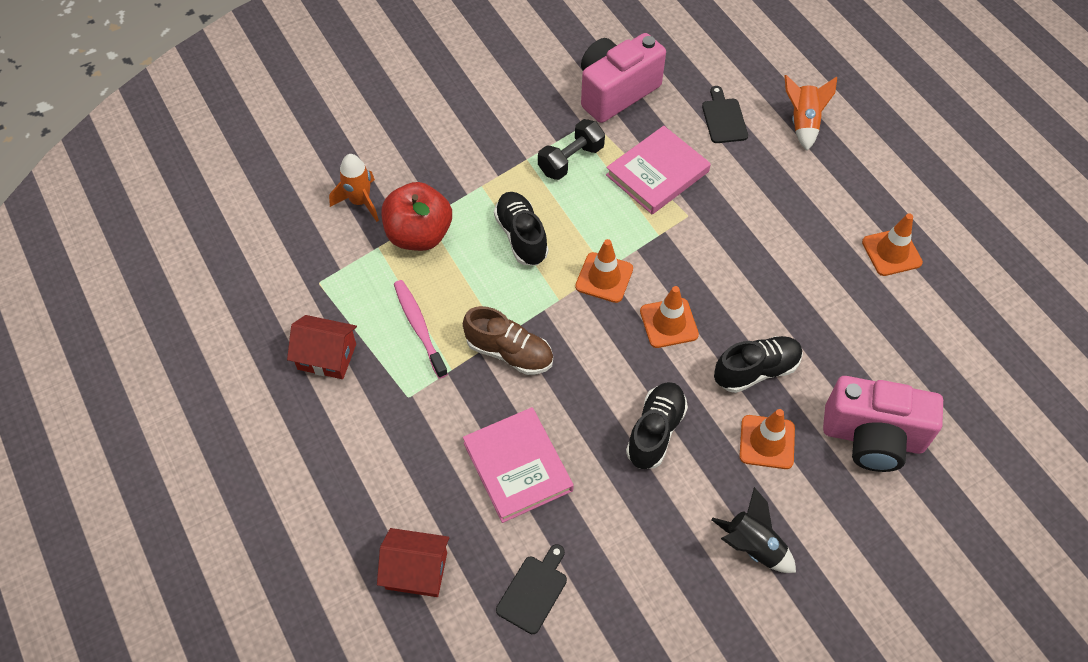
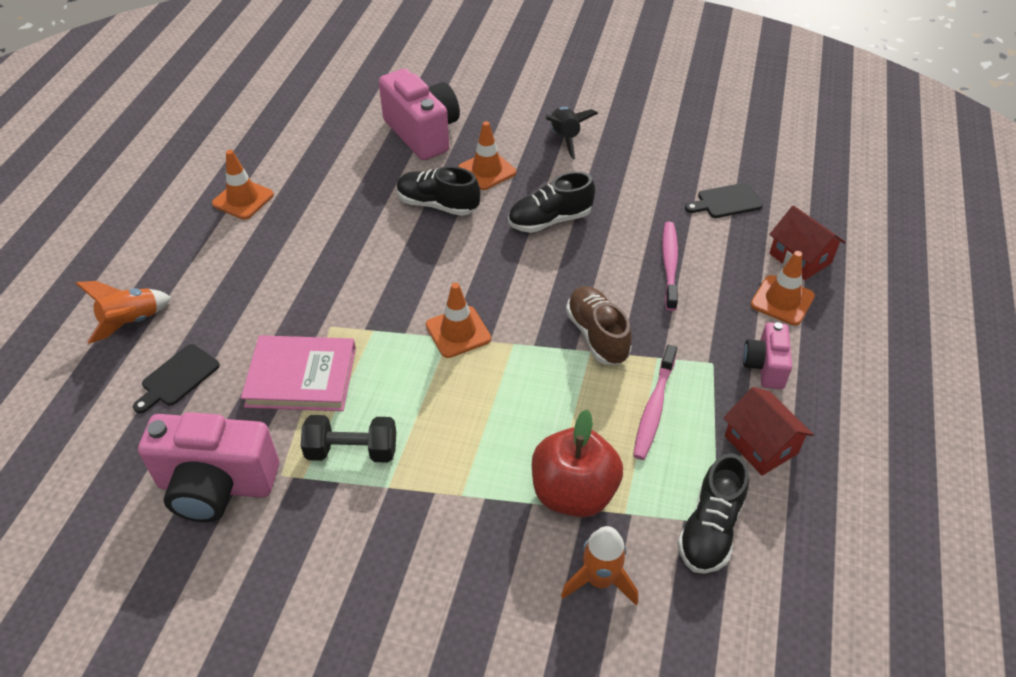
camera: 135 degrees left, 10 degrees down
(367, 425) = (765, 366): none -> pink camera
(518, 466) = (669, 264): pink book -> pink toothbrush
(521, 236) = (483, 416): black shoe -> black shoe (710, 529)
(669, 323) = (454, 269): orange traffic cone -> orange traffic cone (782, 300)

